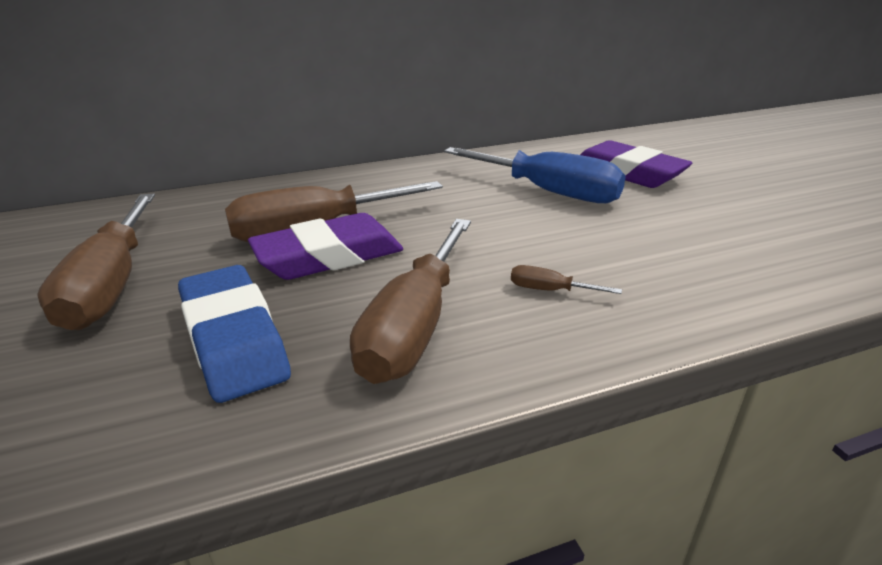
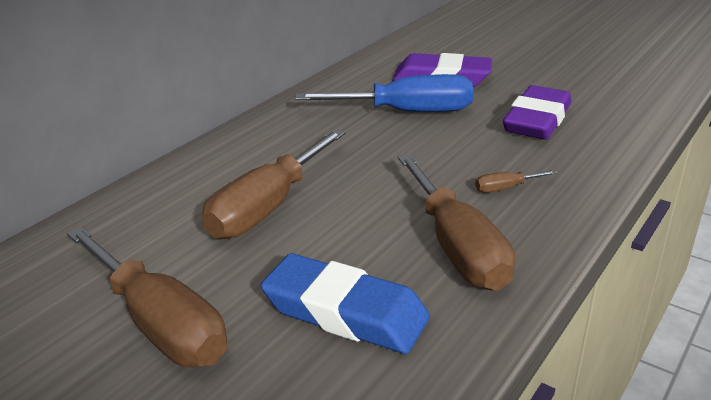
camera: 35 degrees left, 0 degrees up
(329, 256) = (316, 224): purple eraser -> purple eraser (537, 121)

